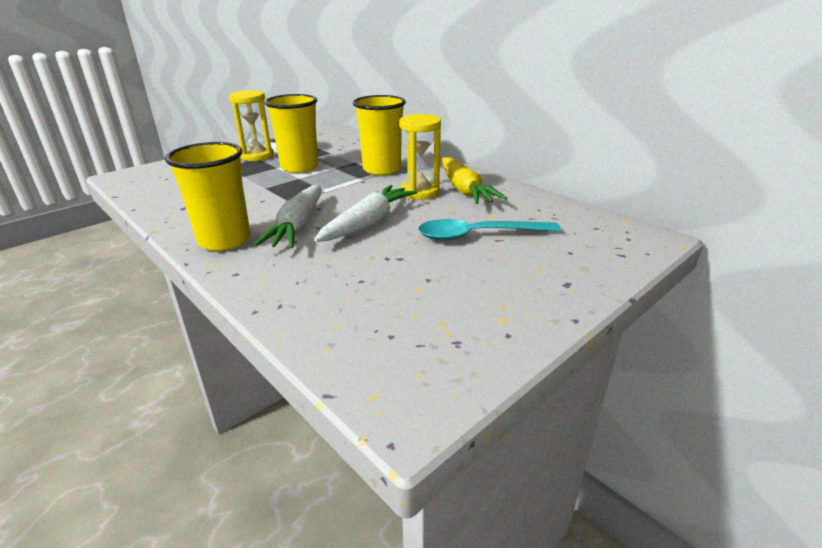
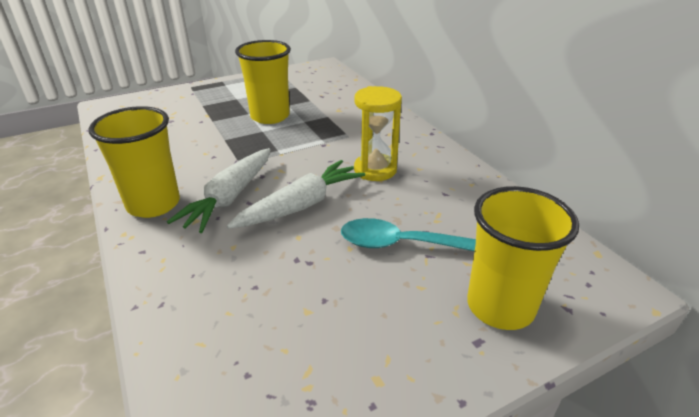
camera: 15 degrees right, 5 degrees up
(257, 156) = (237, 95): yellow hourglass -> none
(382, 169) = (350, 131): yellow cup -> yellow cup (500, 306)
(464, 190) = (425, 174): yellow carrot -> none

